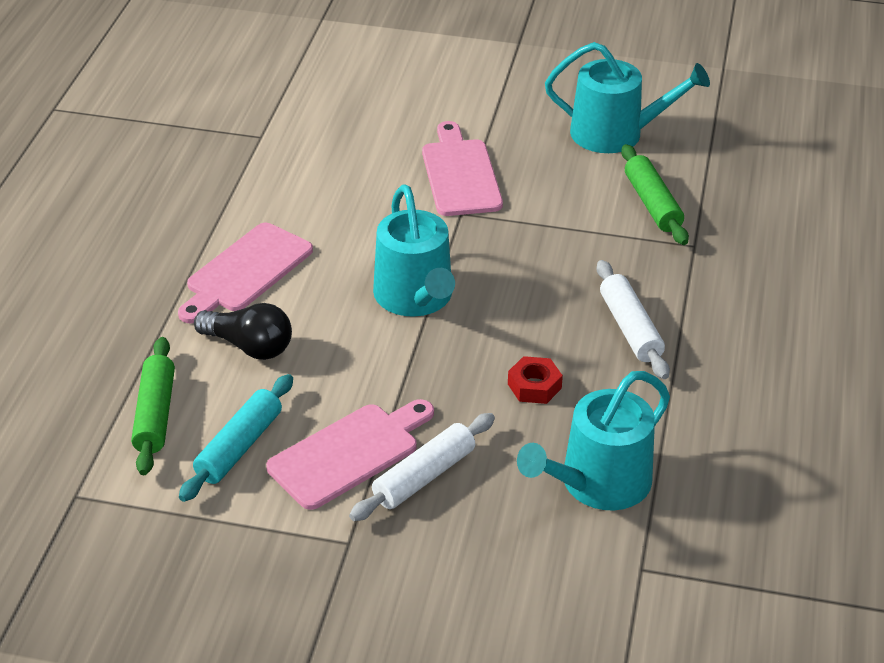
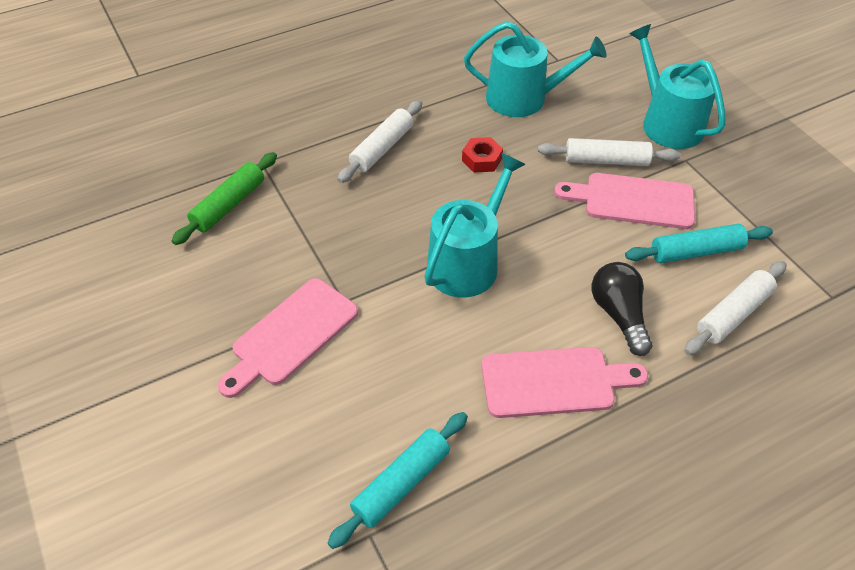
camera: 130 degrees left, 10 degrees up
(155, 414) = (733, 314): green rolling pin -> white rolling pin
(274, 164) = (401, 483): none -> turquoise rolling pin
(616, 134) = (142, 274): turquoise watering can -> turquoise watering can (667, 122)

